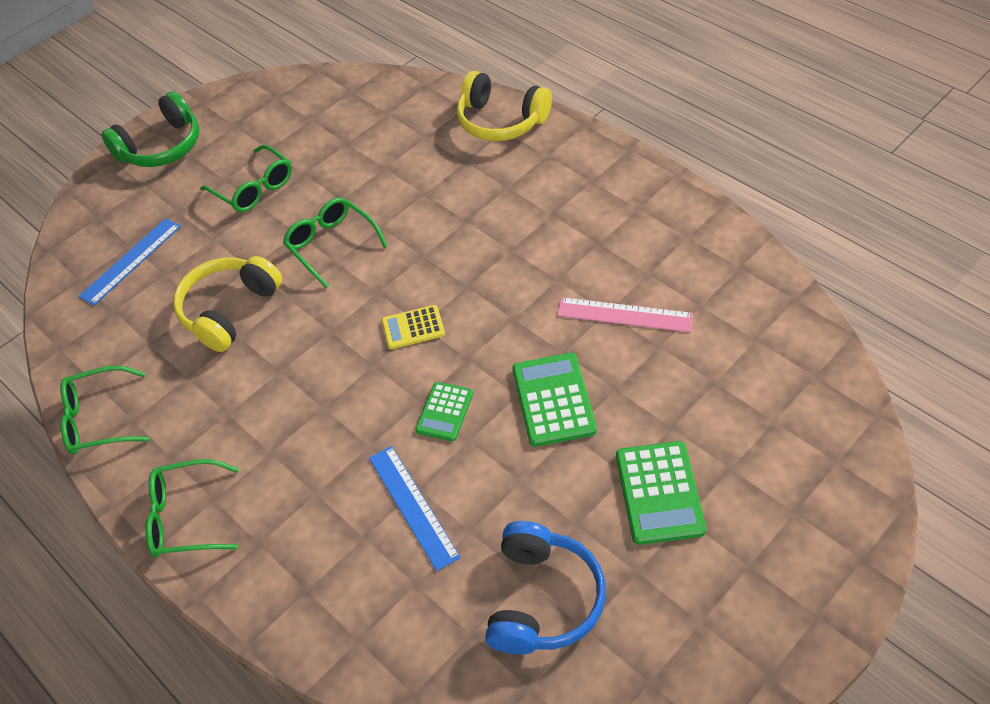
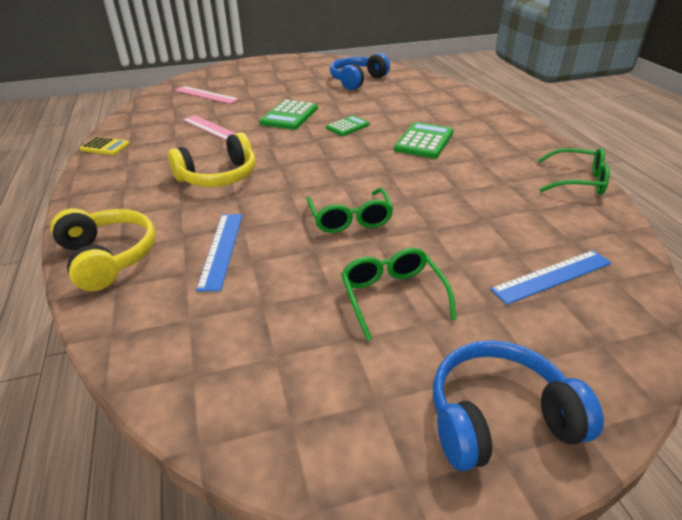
camera: 155 degrees left, 15 degrees down
(161, 147) = (499, 418): green headphones -> blue headphones
(186, 517) = (516, 132): green glasses -> none
(229, 310) = (459, 207): yellow headphones -> yellow headphones (218, 176)
(413, 327) = (332, 158): yellow calculator -> yellow calculator (105, 147)
(413, 506) = (390, 108): blue ruler -> blue ruler (221, 249)
(659, 493) = (281, 87): green calculator -> green calculator (424, 141)
(753, 398) = (206, 95): none -> pink ruler

